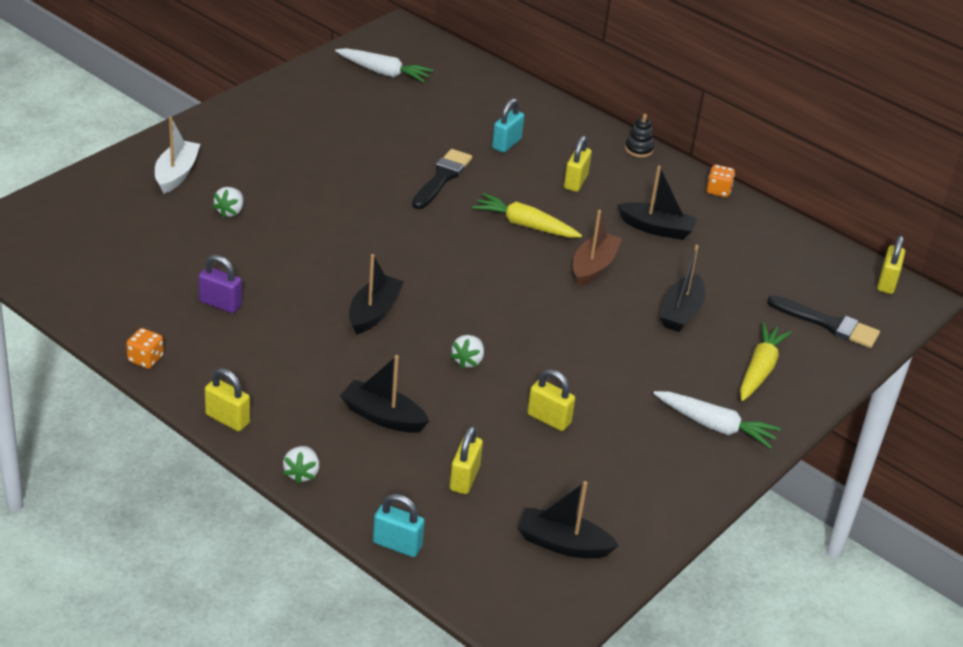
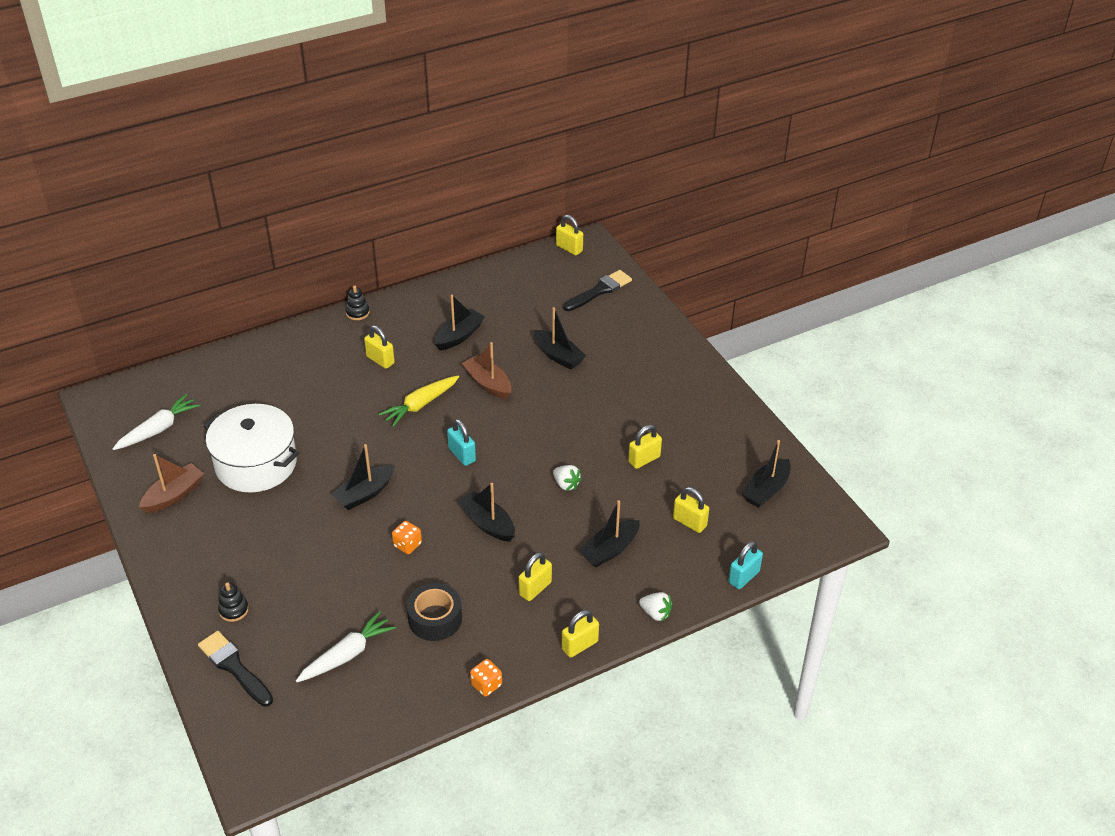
camera: 65 degrees left, 5 degrees up
(176, 174) = (234, 610): white boat -> black stacking toy
(220, 304) = (435, 618): purple padlock -> black tape
(230, 211) = (310, 584): white strawberry -> none
(295, 368) = (535, 588): none -> yellow padlock
(303, 103) = (174, 495): none -> brown boat
(370, 217) = (364, 494): none -> black boat
(372, 139) = (256, 464): none -> white pot
(442, 178) = (334, 435): black brush -> black brush (234, 667)
(506, 144) = (309, 383): turquoise padlock -> turquoise padlock (462, 455)
(715, 426) = (679, 379): white carrot -> white carrot (347, 655)
(718, 191) = (430, 289): orange dice -> orange dice (407, 545)
(760, 370) = (632, 339): yellow carrot -> none

